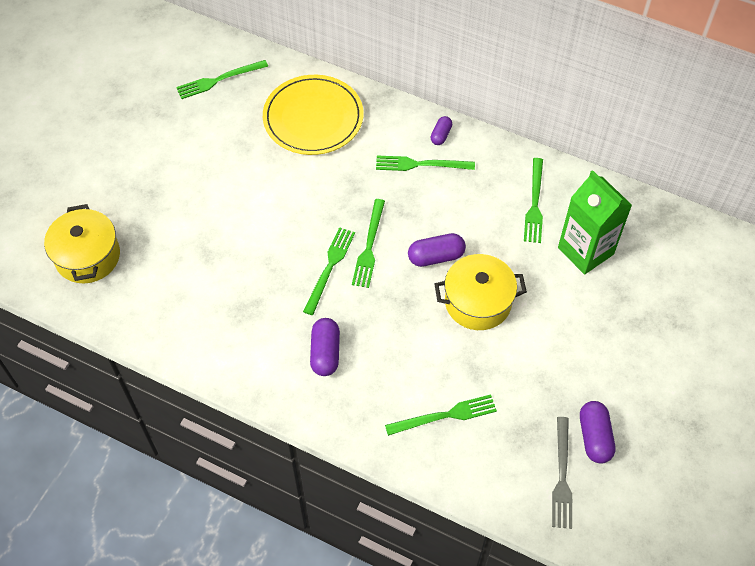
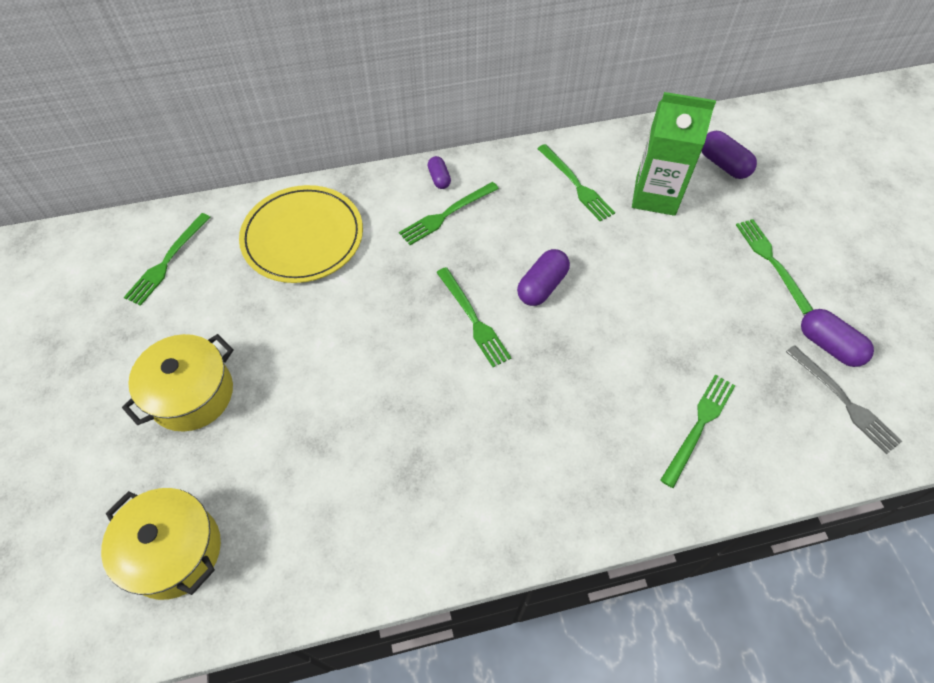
camera: 40 degrees left, 0 degrees up
(325, 353) = (534, 453): purple capsule -> purple capsule (723, 164)
(329, 267) = (456, 366): green fork -> green fork (771, 262)
(478, 302) = (618, 300): yellow pot -> yellow pot (192, 394)

